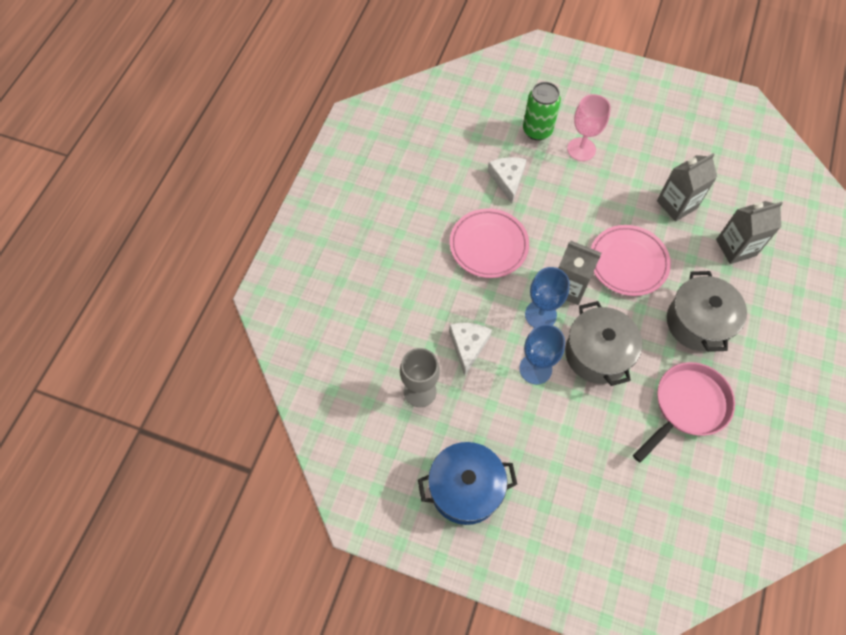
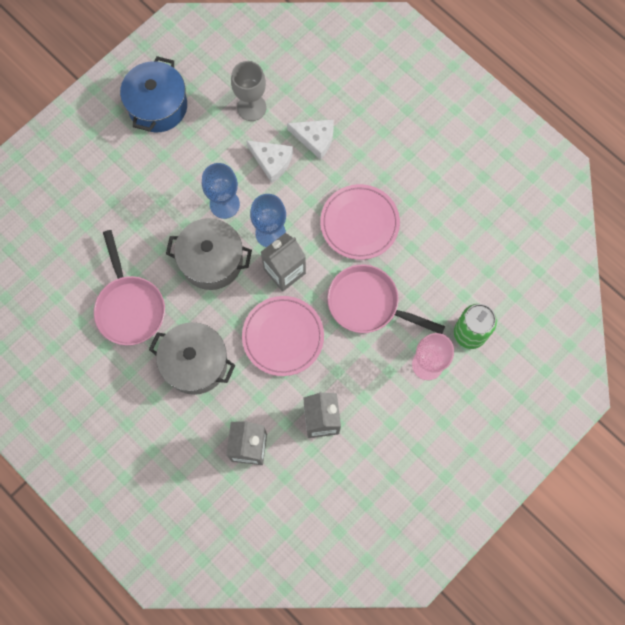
camera: 115 degrees right, 10 degrees up
(507, 179) = (423, 275): white cheese -> white cheese (315, 139)
(557, 210) = (368, 304): none -> pink pan

